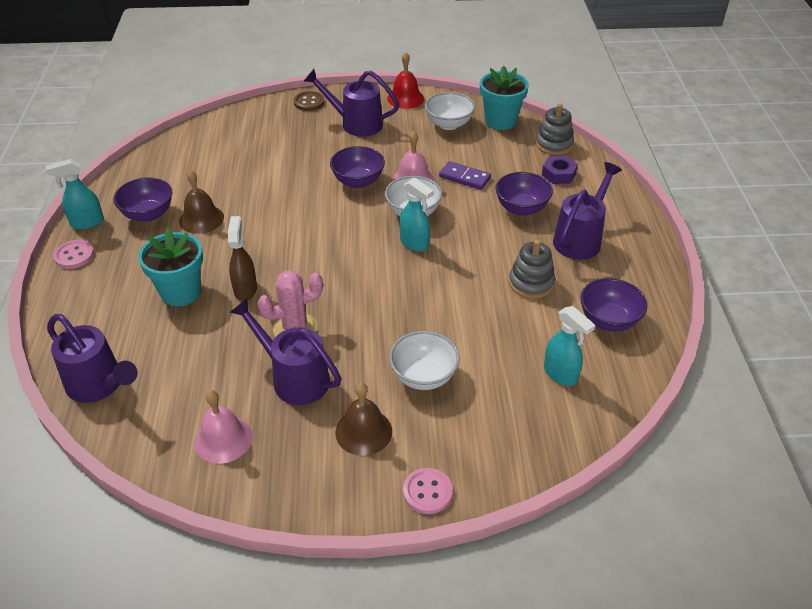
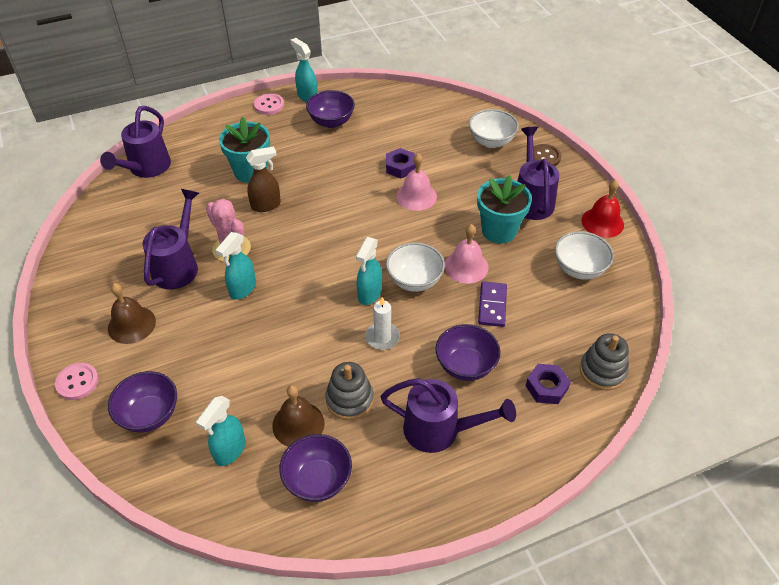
camera: 70 degrees right, 5 degrees up
(201, 219) = (339, 151): brown bell -> brown bell (298, 424)
(223, 439) = (110, 247): pink bell -> pink bell (416, 196)
(258, 185) = (400, 167): none -> purple nut
(358, 181) = (441, 228): purple bowl -> purple bowl (149, 415)
(360, 330) = (242, 289): none -> turquoise spray bottle
(423, 376) = (200, 347): white bowl -> white bowl (491, 141)
(470, 247) = (382, 337): none -> white candle
(500, 121) = (616, 311): turquoise flower pot -> turquoise flower pot (499, 231)

